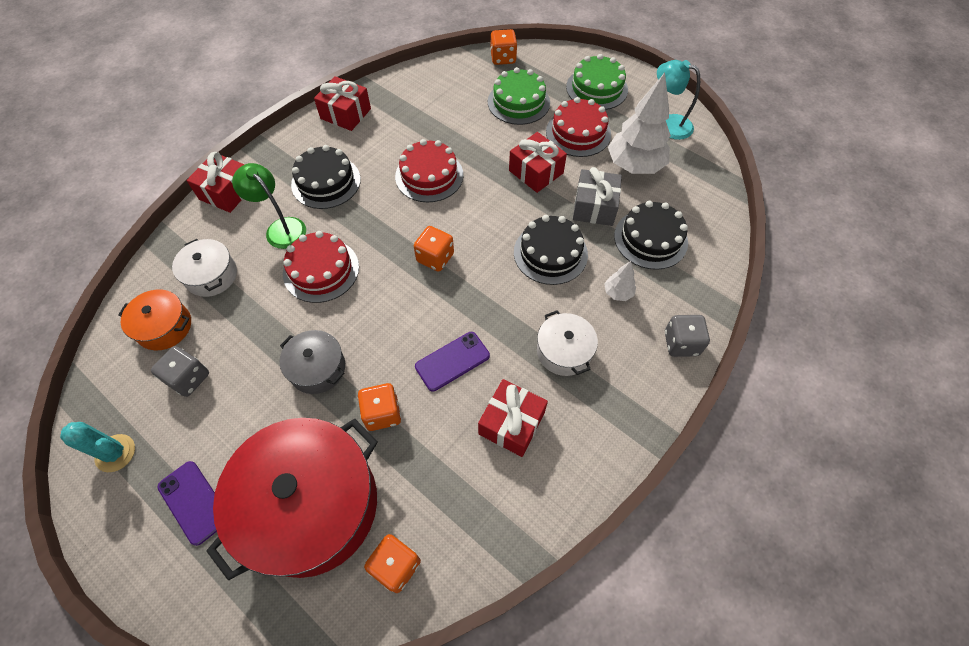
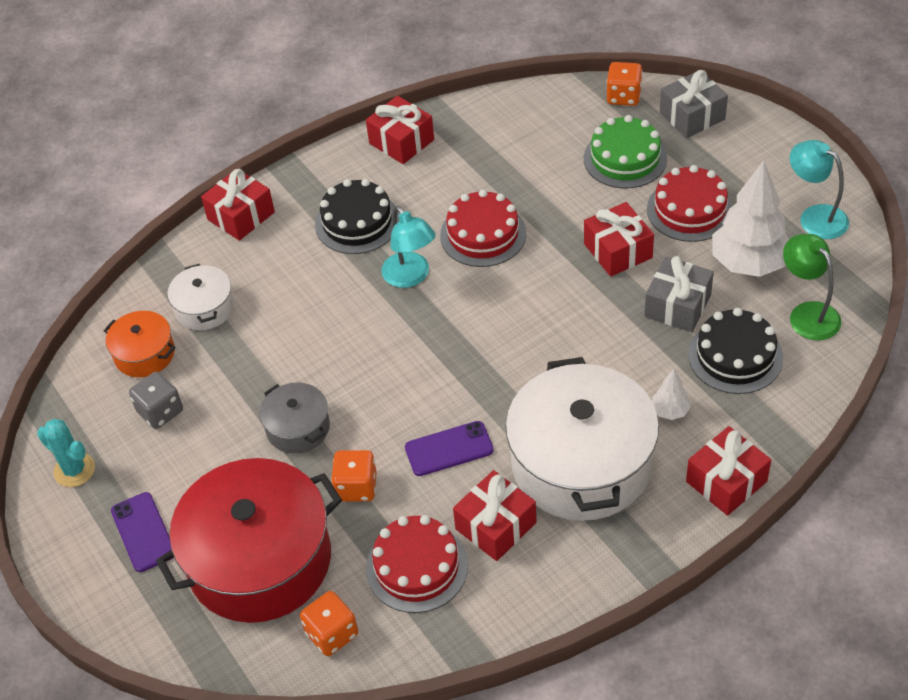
camera: 20 degrees right, 10 degrees down
(281, 228) = (292, 267): green lamp -> green lamp (807, 313)
(321, 270) = (327, 323): red cake -> red cake (417, 567)
(381, 219) = (410, 277): none -> turquoise lamp
(435, 258) = (462, 332): orange dice -> none
(550, 253) = (603, 351): black cake -> none
(556, 65) = (692, 116): none -> grey gift
(564, 351) = (581, 463): white pot -> white pot, size x2.11
(596, 88) = (736, 155): green cake -> none
(681, 343) = (726, 481): grey dice -> red gift

